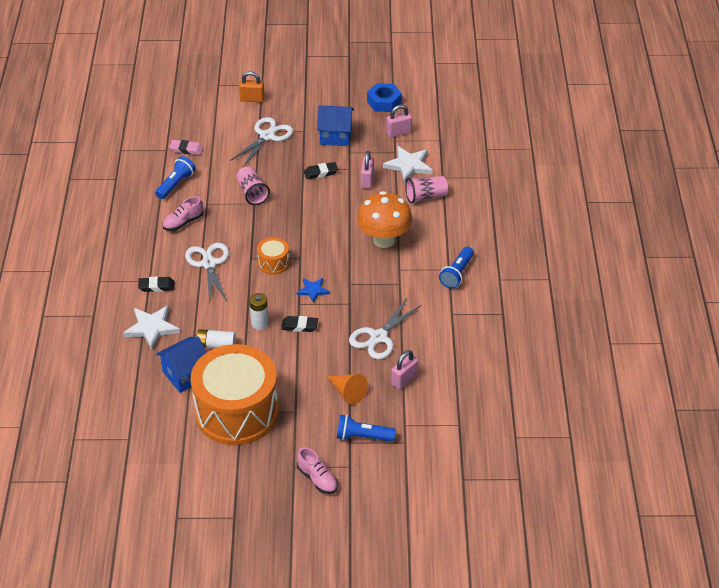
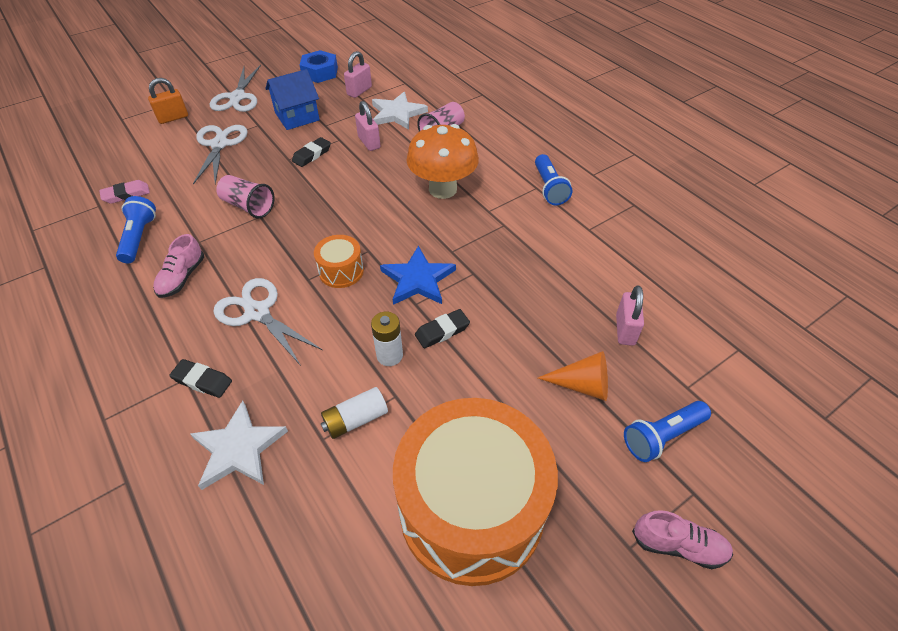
camera: 35 degrees left, 5 degrees up
(156, 286) = (202, 381): black eraser -> black eraser turned 60 degrees clockwise
(185, 375) = (347, 495): blue house -> none
(313, 290) = (418, 279): blue star -> blue star, size x1.65
(379, 337) = (544, 294): white scissors -> white scissors (237, 97)

